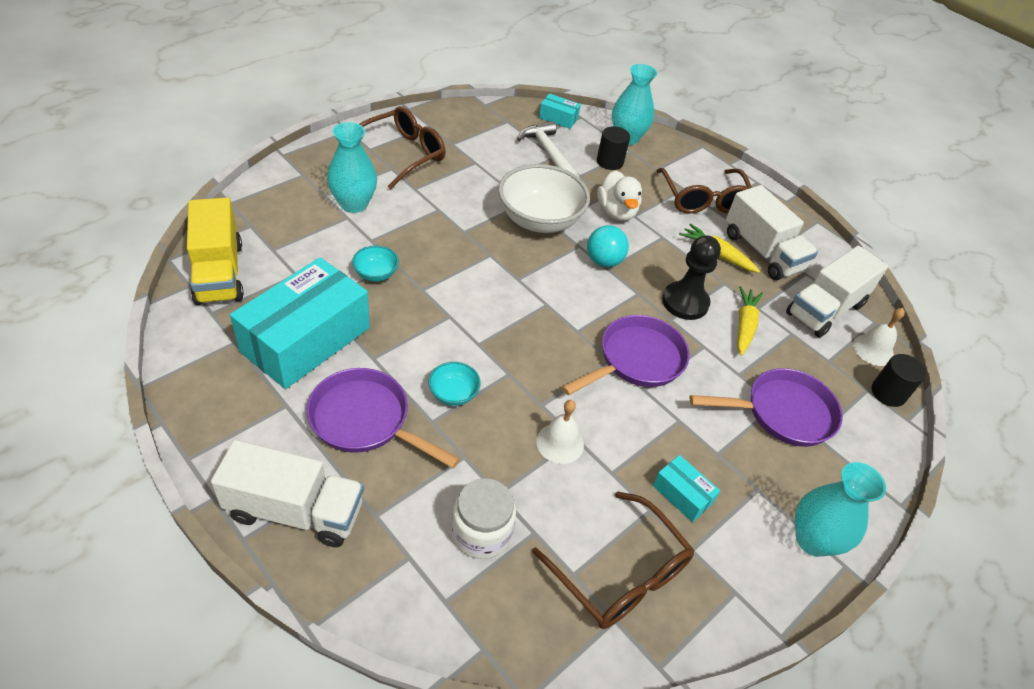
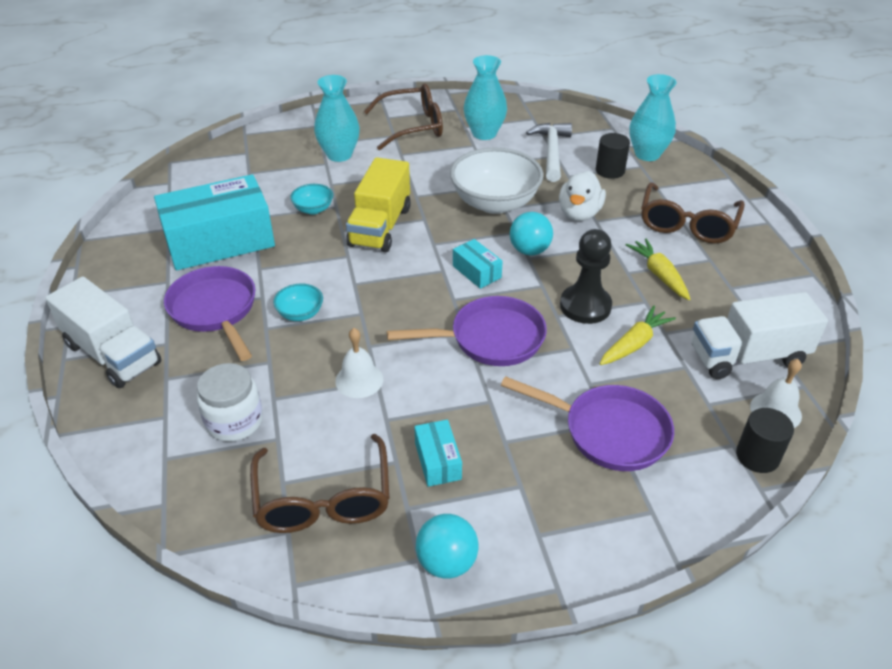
camera: 35 degrees right, 5 degrees down
(219, 273) = (196, 179): yellow truck -> yellow truck (380, 226)
(558, 118) = (587, 125): turquoise box -> turquoise box (477, 272)
(757, 584) = (447, 562): none -> turquoise ball
(762, 252) = (716, 285): white truck -> none
(813, 540) = (541, 551): turquoise vase -> turquoise vase (484, 133)

